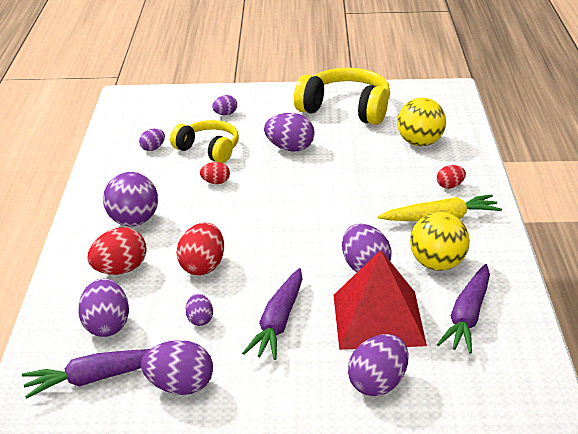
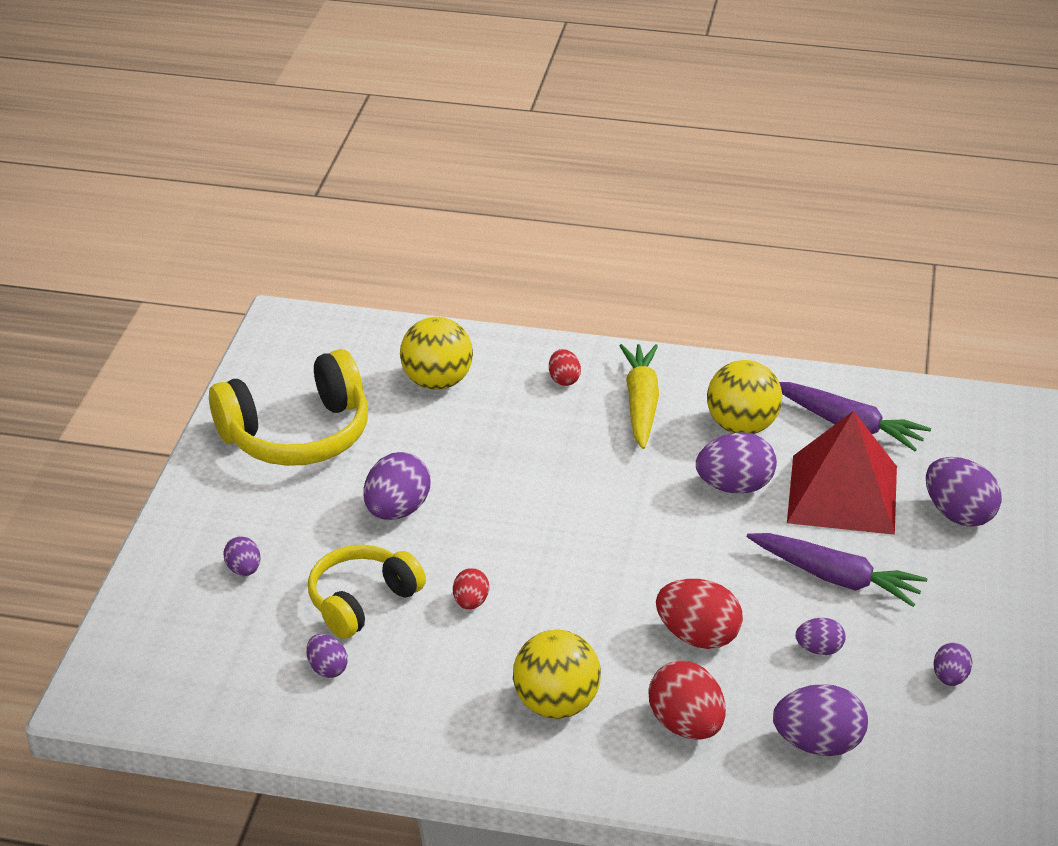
camera: 80 degrees left, 5 degrees up
(97, 378) = (927, 756): purple carrot -> none
(133, 221) = (556, 704): purple ball -> yellow ball
(180, 387) = (950, 678): purple egg -> purple egg, size x0.56
(346, 109) = (297, 434): yellow headphones -> yellow headphones turned 150 degrees counterclockwise

